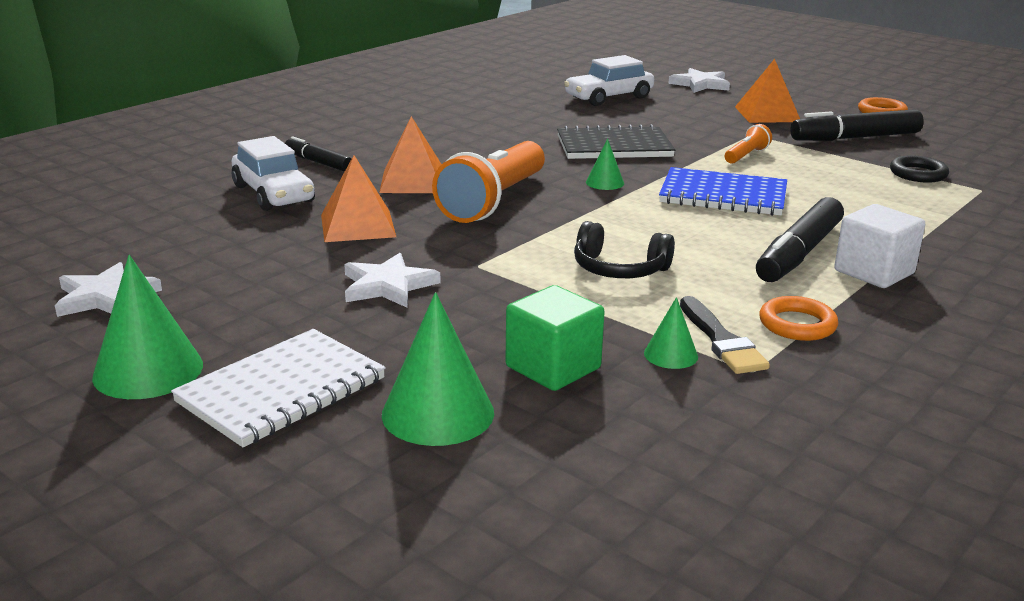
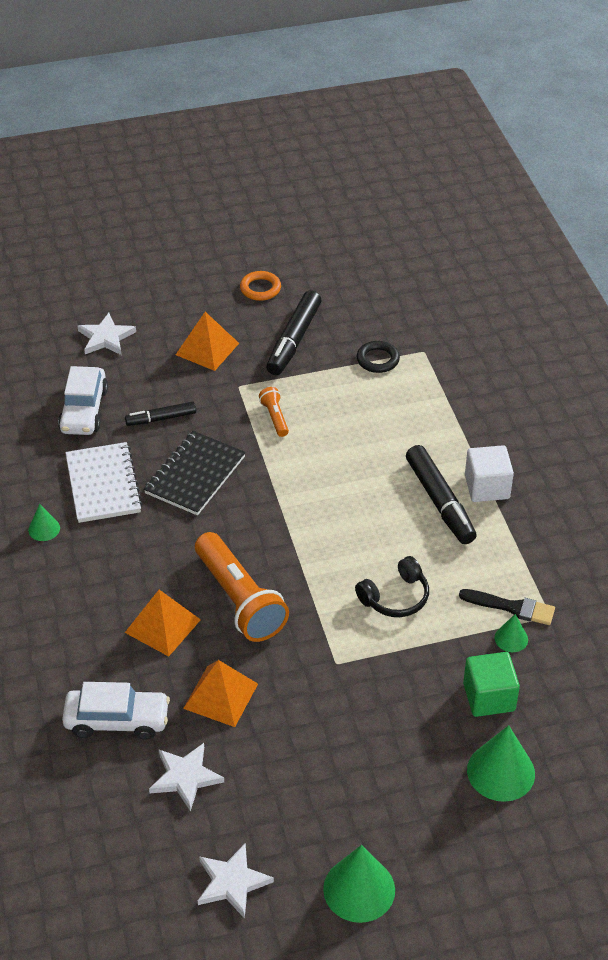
camera: 55 degrees left, 20 degrees up
(281, 390) = (429, 832): white notebook -> white notebook (103, 484)
(318, 162) = (70, 665): black marker -> black marker (161, 418)
(388, 285) = (331, 723): white star -> white star (185, 777)
(605, 182) = (257, 522): green cone -> green cone (44, 529)
(723, 195) = (330, 476): blue notebook -> none
(797, 324) = (518, 564): orange ring -> none

